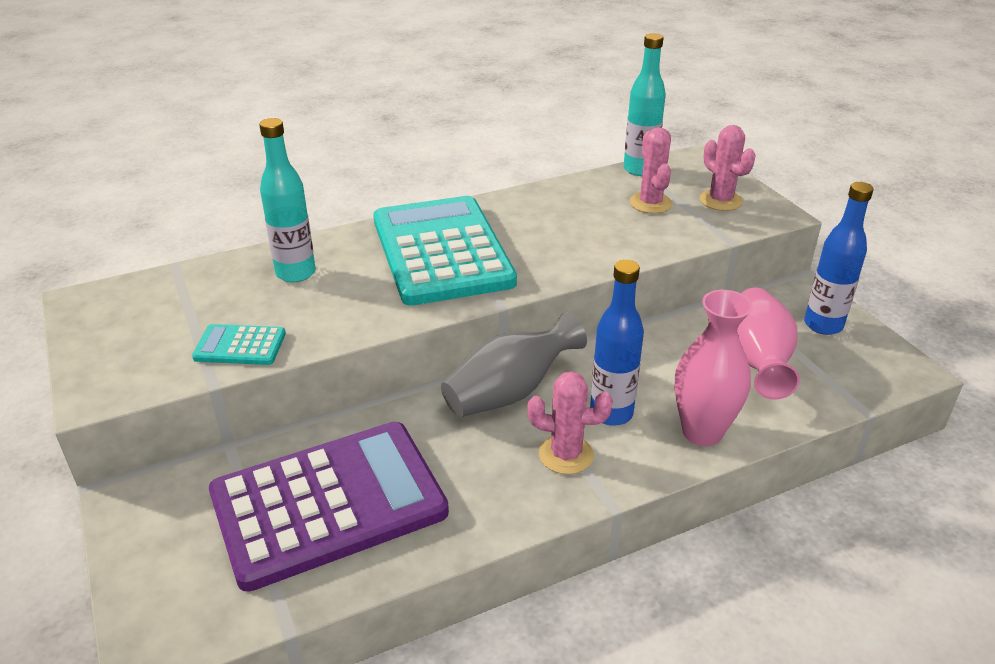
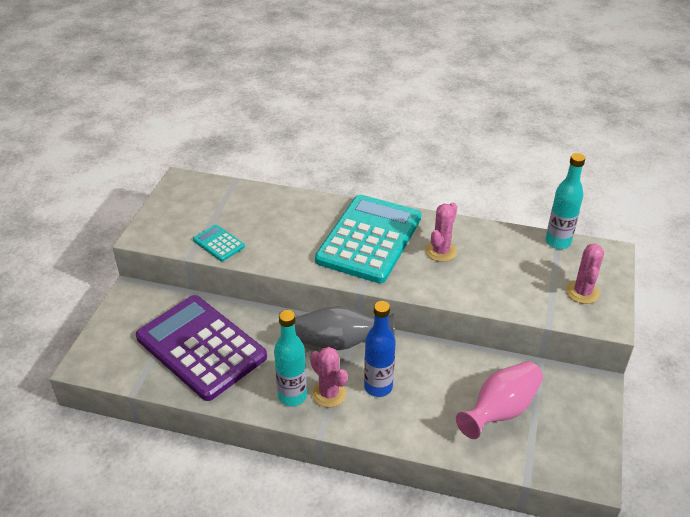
camera: 40 degrees right, 5 degrees up
(296, 273) = (284, 214): turquoise bottle -> turquoise bottle (292, 396)
(328, 503) = (201, 347): purple calculator -> purple calculator turned 150 degrees counterclockwise
(650, 203) = (532, 270): pink cactus -> pink cactus (441, 251)
(702, 432) = (413, 428): pink vase -> none
(823, 325) = (576, 415): blue bottle -> none

